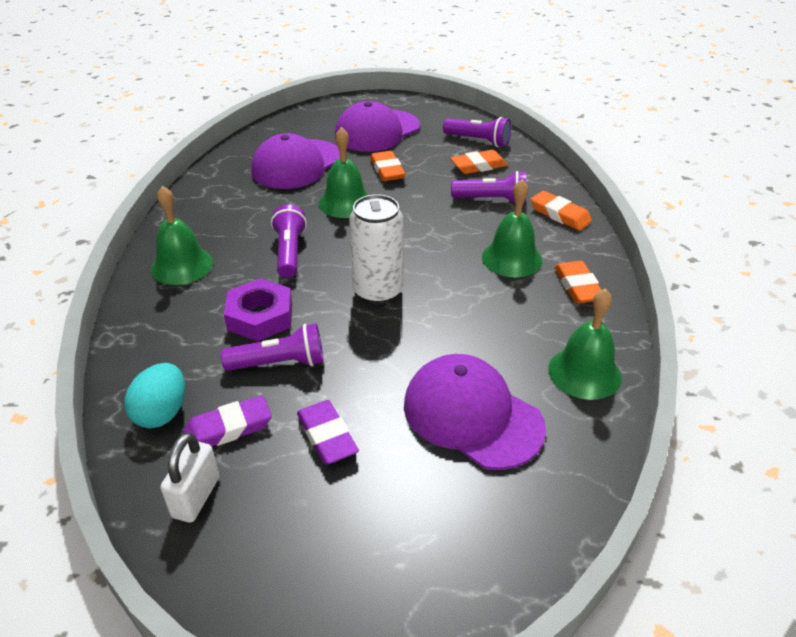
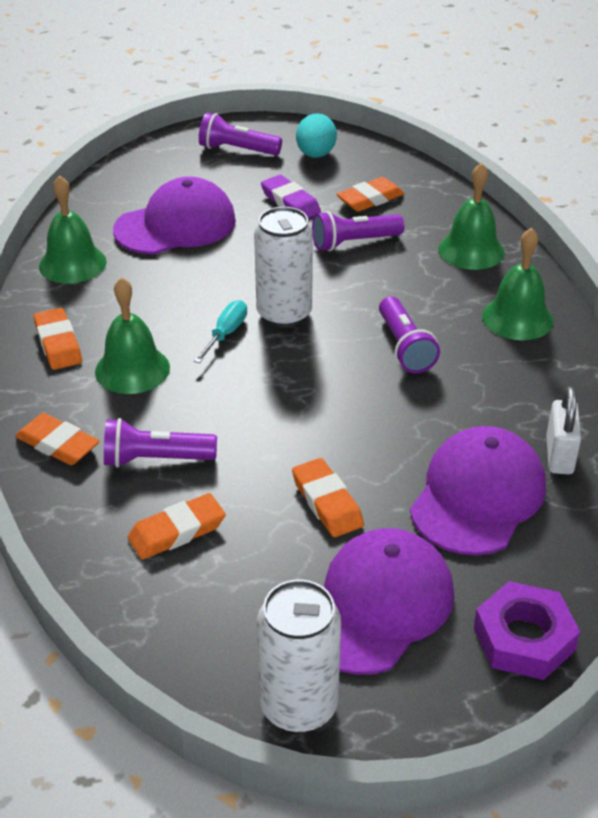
camera: 170 degrees right, 0 degrees up
(162, 413) = (429, 202): turquoise egg -> turquoise egg (316, 155)
(196, 497) = (368, 165): white padlock -> white padlock (559, 455)
(228, 428) = (370, 199): purple eraser -> orange eraser
(260, 317) = (395, 277): purple nut -> purple nut (524, 638)
(345, 202) = (368, 429): green bell -> green bell (471, 250)
(425, 107) = (299, 706): none -> white can
(432, 279) = (226, 333): none -> turquoise screwdriver
(472, 415) = (176, 225): purple cap -> purple cap turned 60 degrees counterclockwise
(478, 141) = (178, 601): purple flashlight -> purple flashlight (237, 150)

